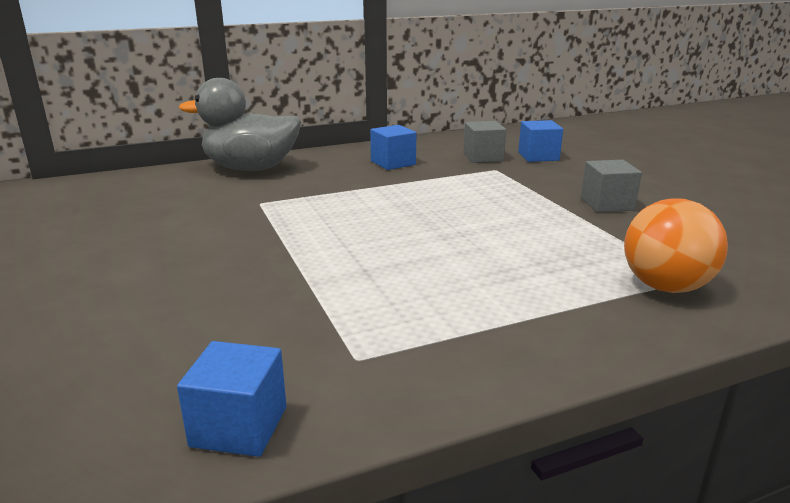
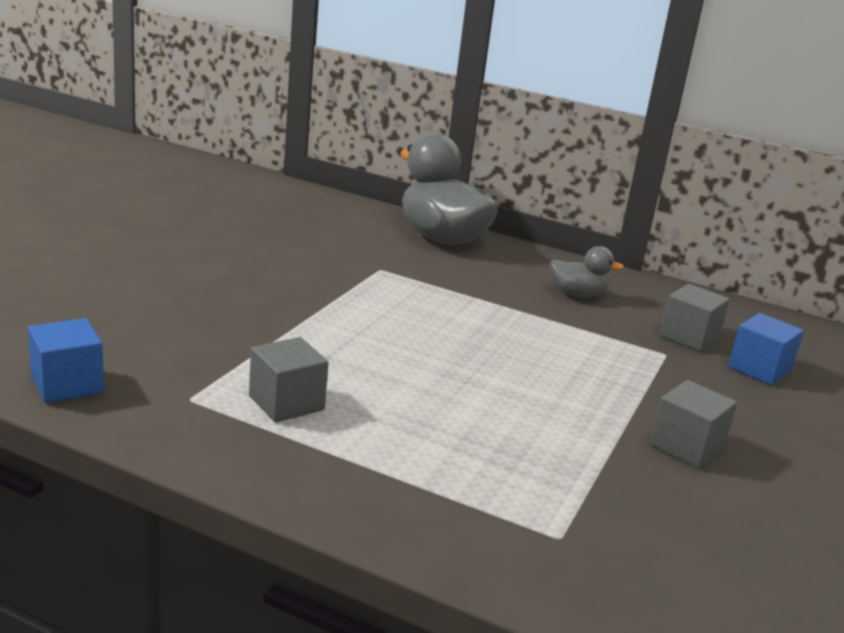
camera: 45 degrees right, 0 degrees up
(393, 163) = (577, 295): blue cube -> grey duck
(417, 313) = (286, 403): none -> grey cube
(665, 287) = (517, 524): orange ball -> none

